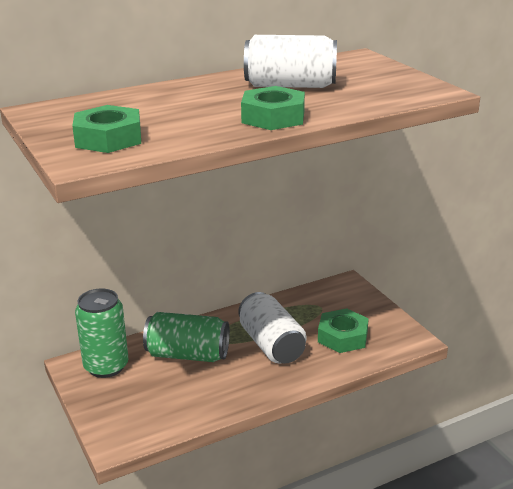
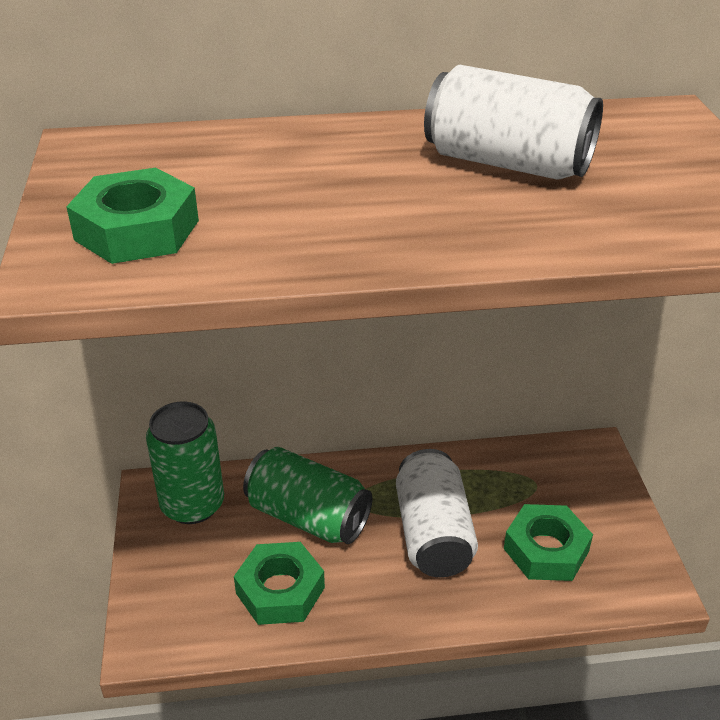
camera: 20 degrees right, 10 degrees up
(273, 117) = (429, 235): green nut -> green nut (280, 590)

